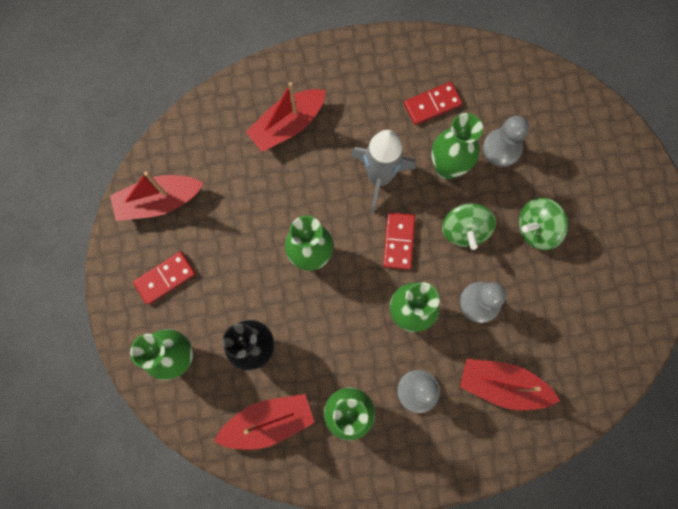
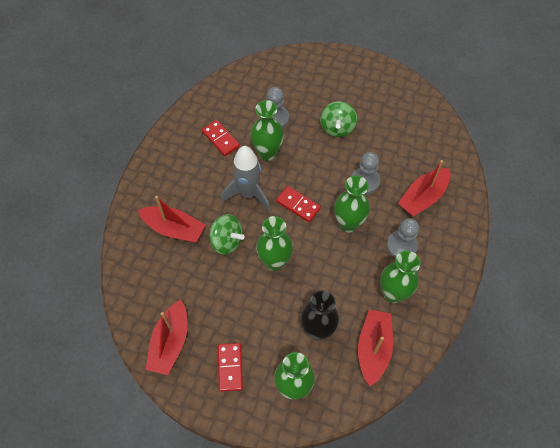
camera: 60 degrees left, 15 degrees down
(288, 125) = (174, 229): red boat -> red boat turned 60 degrees counterclockwise
(432, 104) = (220, 139): red domino -> red domino turned 45 degrees counterclockwise
(464, 230) = (314, 165): green spinning top -> green spinning top (227, 241)

